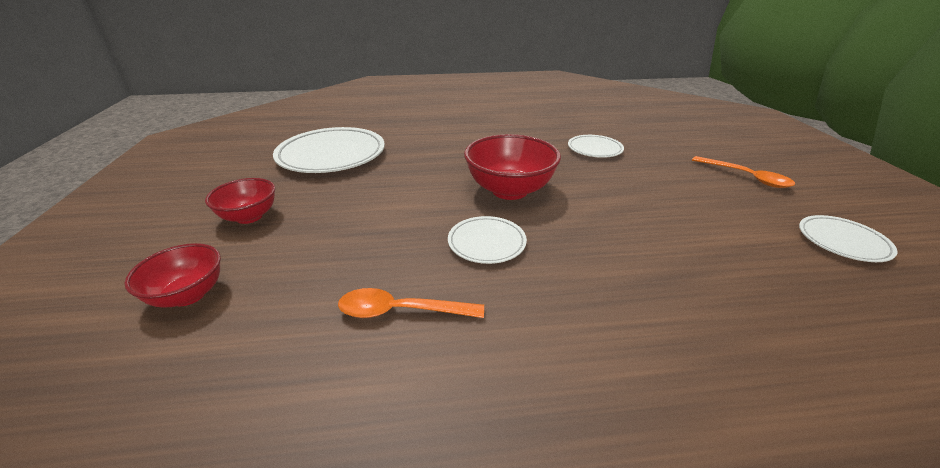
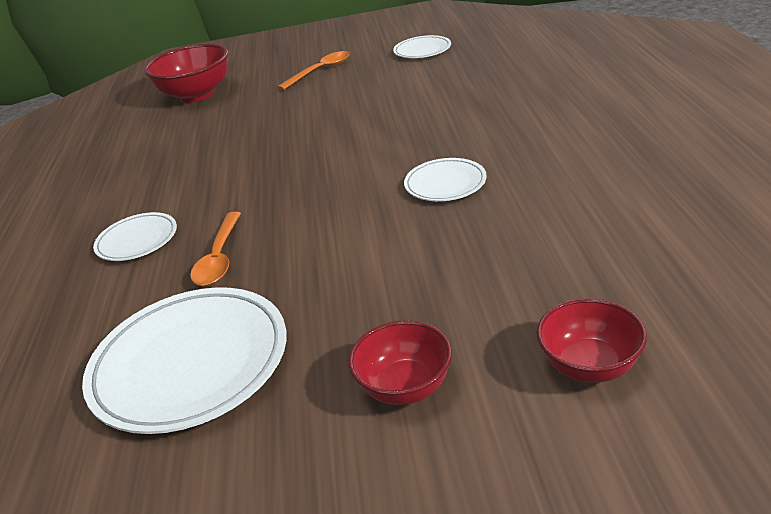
camera: 85 degrees left, 0 degrees up
(401, 311) = (560, 212): orange spoon -> orange spoon (219, 258)
(509, 190) = (336, 182): red bowl -> red bowl (197, 95)
(594, 149) = (238, 138): white plate -> white plate (137, 240)

